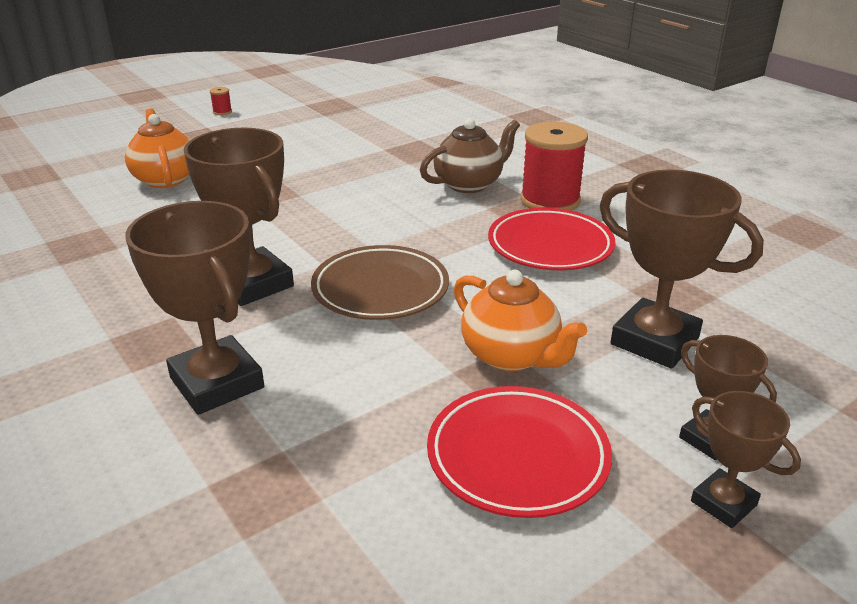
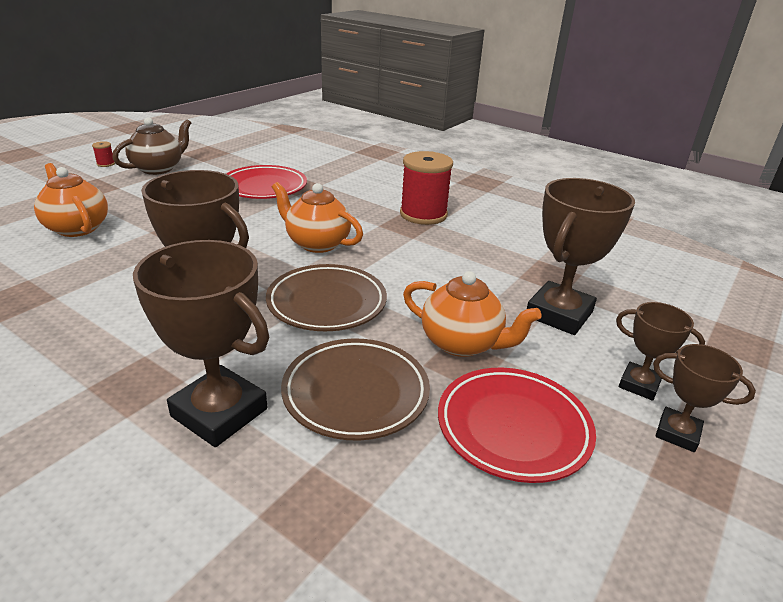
camera: 20 degrees left, 0 degrees up
(362, 388) = (355, 393): none -> brown plate
(404, 222) = (317, 243): none -> orange teapot
(469, 184) = (354, 207): brown teapot -> brown teapot (158, 169)
(550, 246) = (443, 250): red plate -> red plate (264, 187)
(654, 341) = (559, 314): brown trophy -> brown trophy turned 75 degrees counterclockwise

